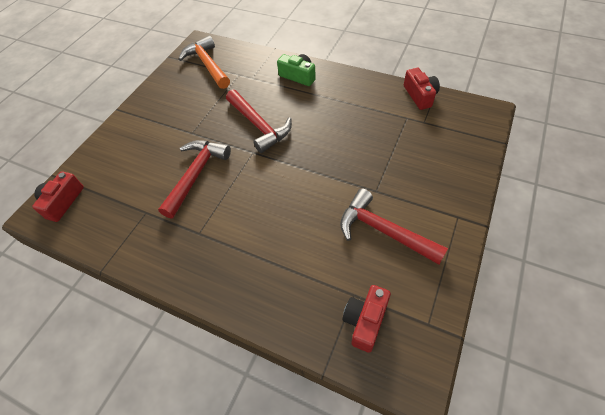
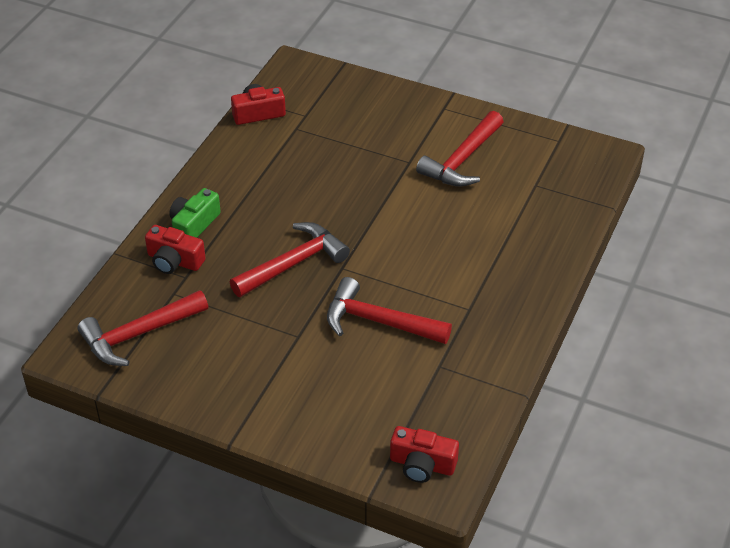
camera: 95 degrees left, 10 degrees down
(207, 64) = (138, 334): orange hammer -> red hammer
(365, 321) = (560, 179): red camera -> red camera (174, 261)

